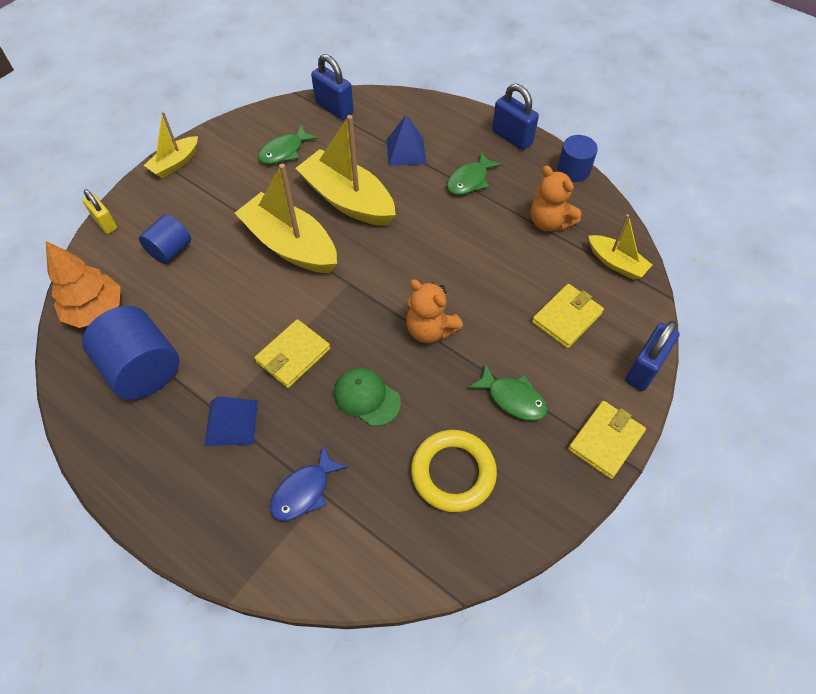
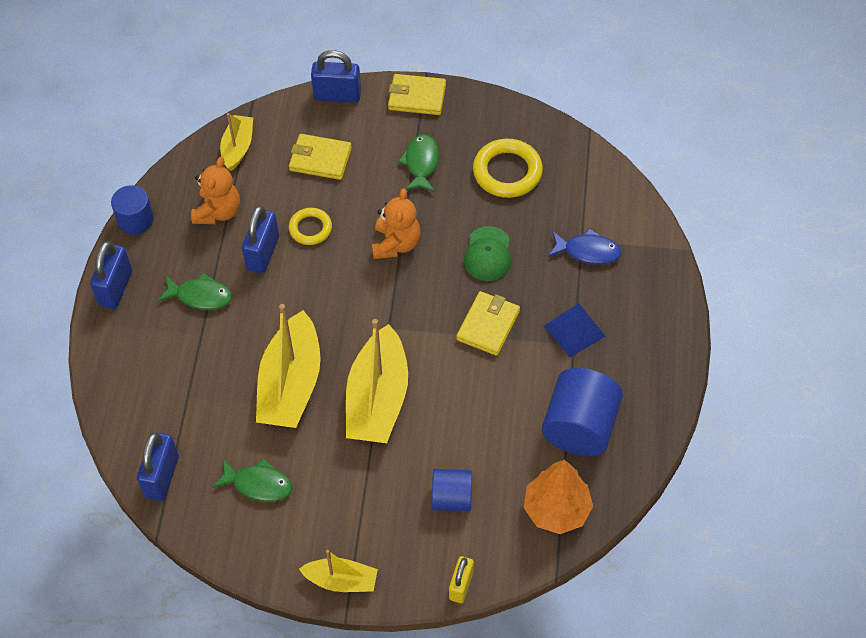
camera: 120 degrees left, 0 degrees up
(293, 355) = (488, 325): yellow wallet -> yellow wallet turned 75 degrees counterclockwise
(406, 151) = (191, 371): blue pyramid -> none
(485, 233) = (263, 253): none -> blue padlock
(490, 275) = (310, 228): none -> yellow ring

